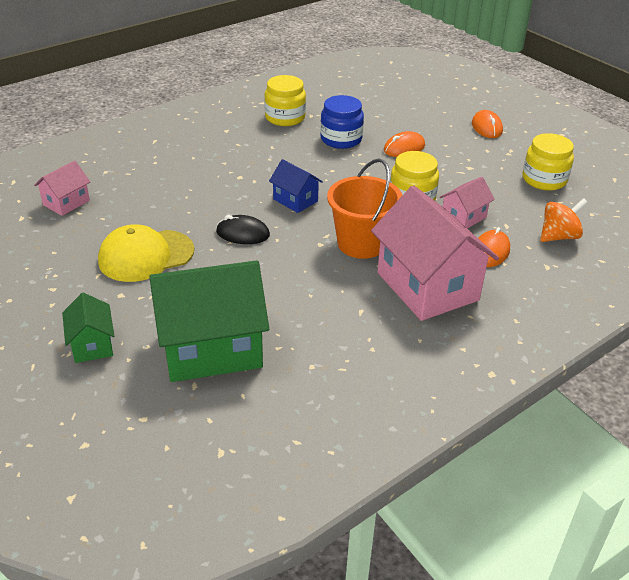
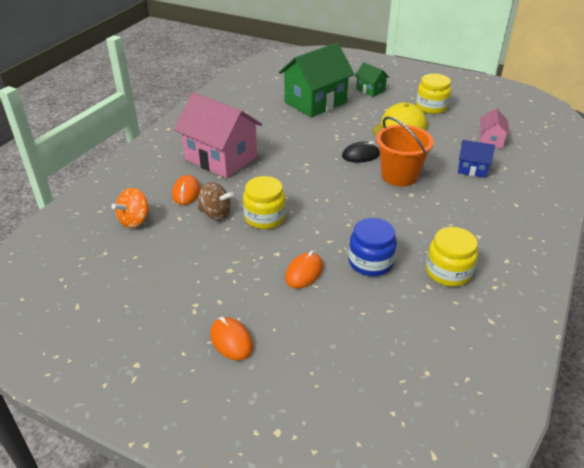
camera: 155 degrees right, 0 degrees up
(295, 200) = (351, 188): blue house -> blue house (472, 169)
(361, 243) = (279, 171): orange bucket -> orange bucket (399, 175)
(463, 217) = (216, 214): pink house -> brown spinning top
(544, 180) = (152, 278): yellow jar -> yellow jar (431, 107)

